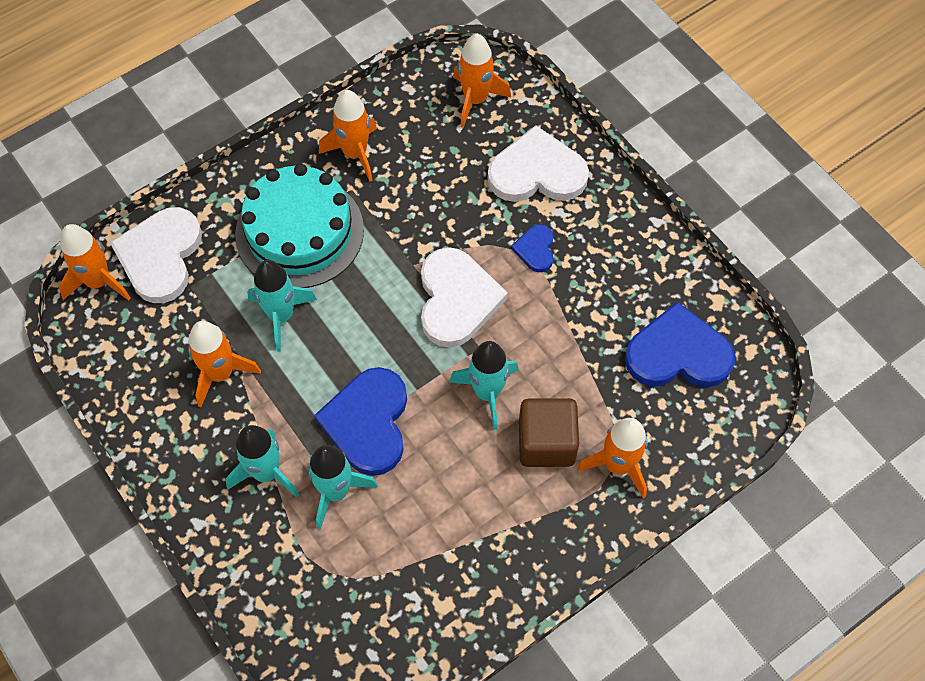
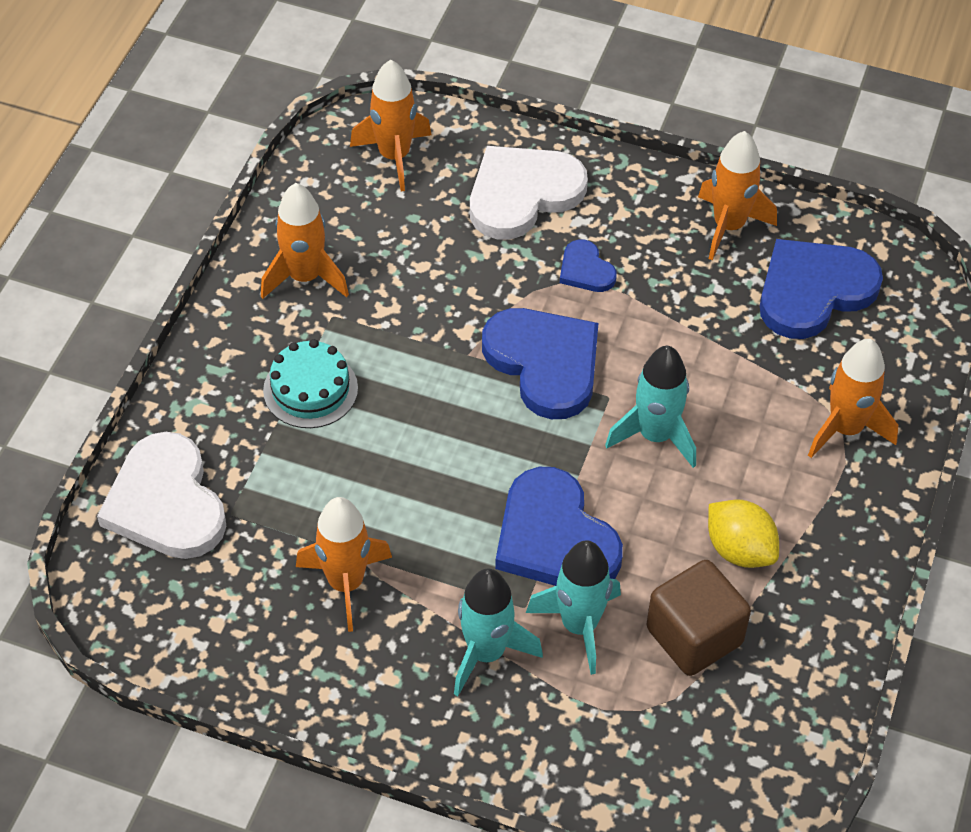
camera: 35 degrees left, 10 degrees down
(98, 282) = (112, 570): orange rocket -> orange rocket (728, 226)
(281, 315) = (364, 485): turquoise rocket -> none
(299, 232) = (310, 389): turquoise cake -> turquoise cake, size x0.54
(456, 299) = (544, 363): white heart -> blue heart
(477, 505) = (739, 550): none -> yellow lemon
(546, 443) = (757, 449): brown cube -> brown cube (694, 636)

